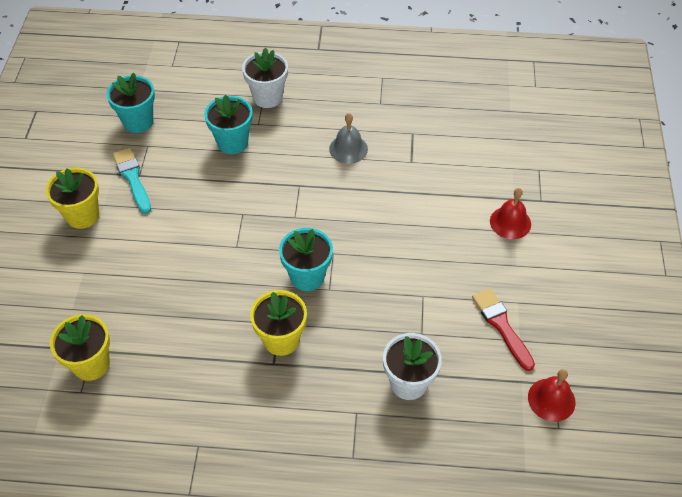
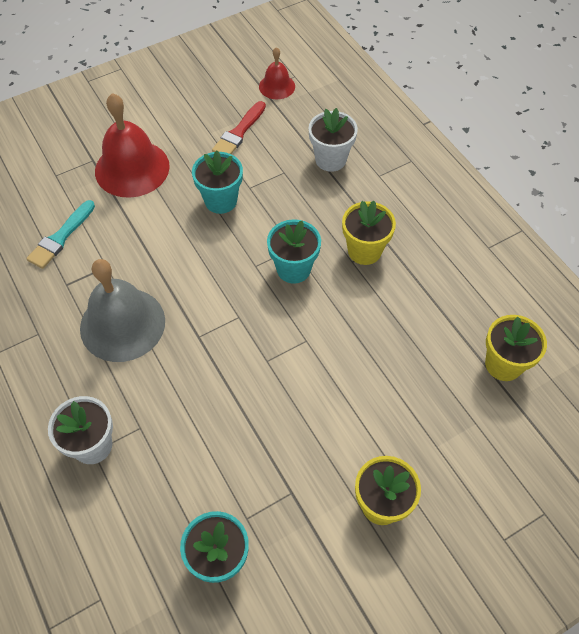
camera: 125 degrees left, 5 degrees up
(132, 178) = (300, 495): turquoise brush -> turquoise brush (61, 237)
(232, 142) = (183, 433): turquoise flower pot -> turquoise flower pot (221, 201)
(348, 149) = (122, 324): grey bell -> grey bell, size x1.89
(510, 222) = (132, 168): red bell -> red bell, size x1.89

